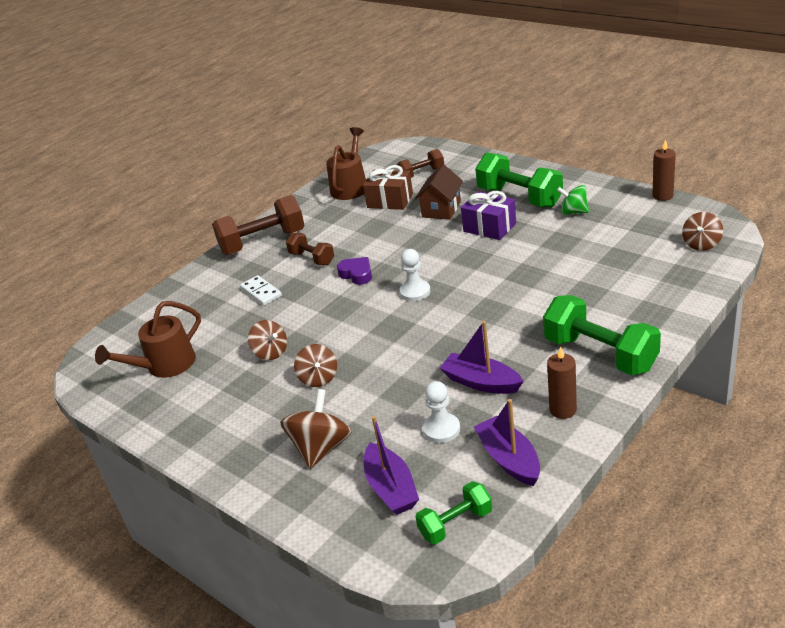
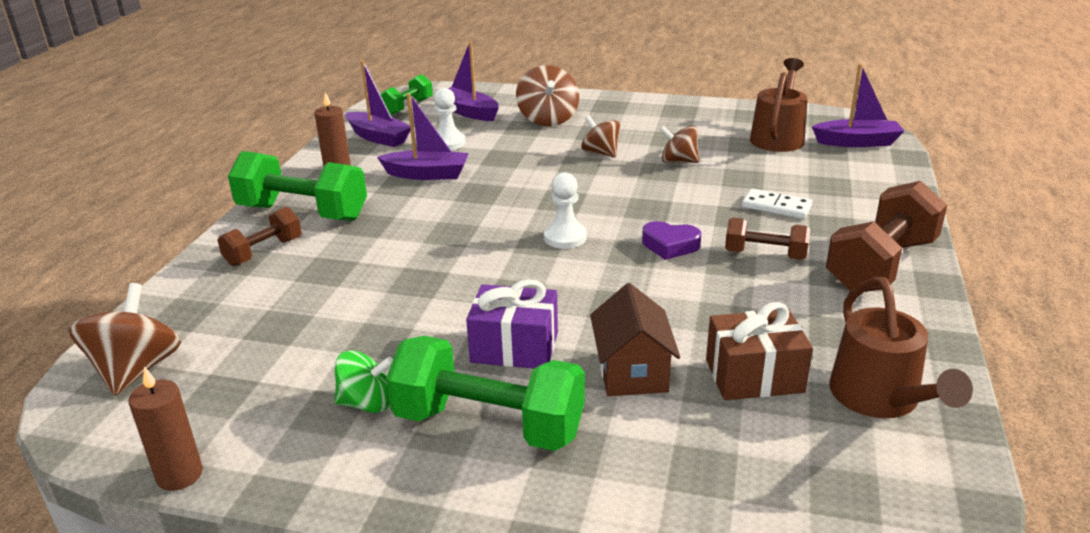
camera: 150 degrees right, 5 degrees down
(122, 345) = (857, 142): none -> purple boat
(422, 174) = (757, 461): brown dumbbell -> brown dumbbell (263, 252)
(701, 244) = (136, 370): brown spinning top -> brown spinning top, size x1.51

